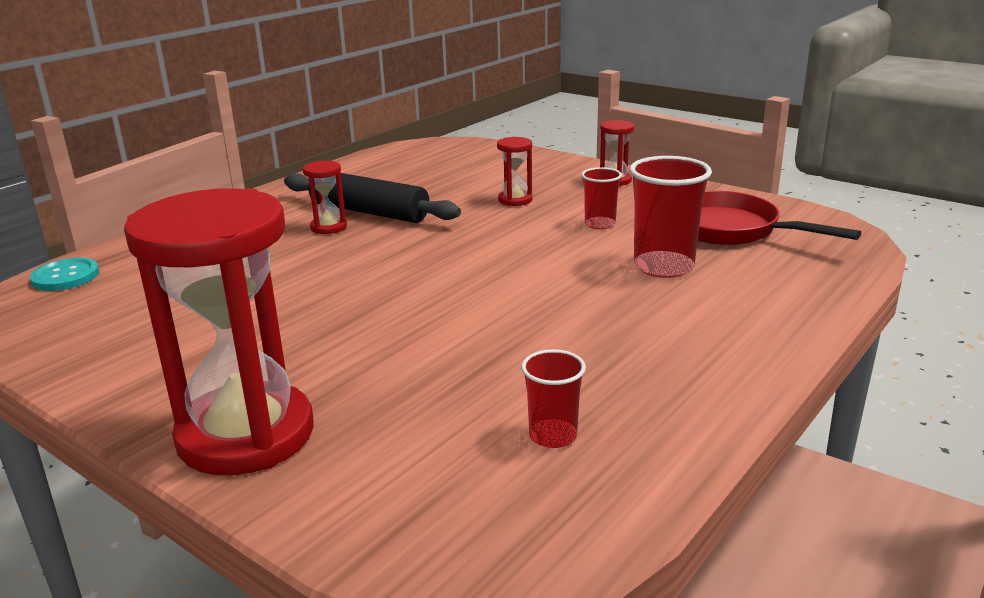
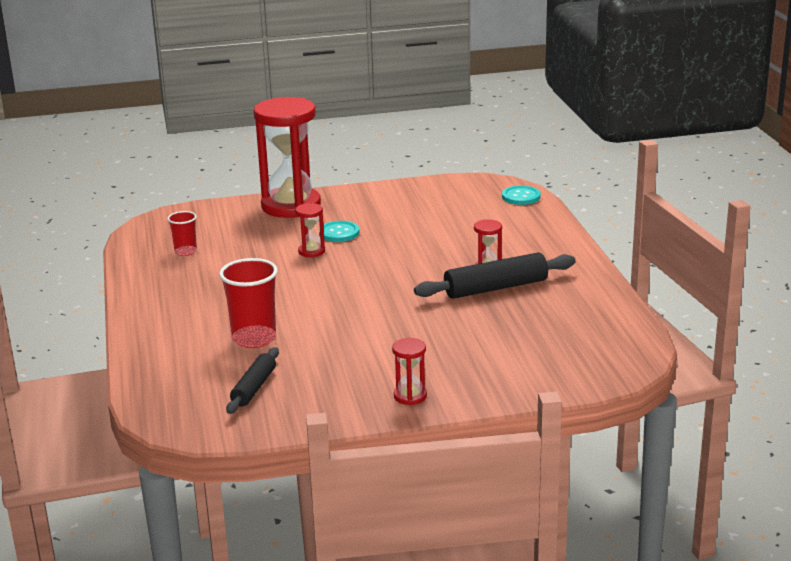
camera: 130 degrees right, 0 degrees up
(320, 342) = (339, 233): none -> turquoise button
(515, 200) = (436, 341): red hourglass -> red hourglass (311, 251)
(600, 224) = (343, 350): red cup -> none
(730, 230) = (254, 388): red pan -> black rolling pin

